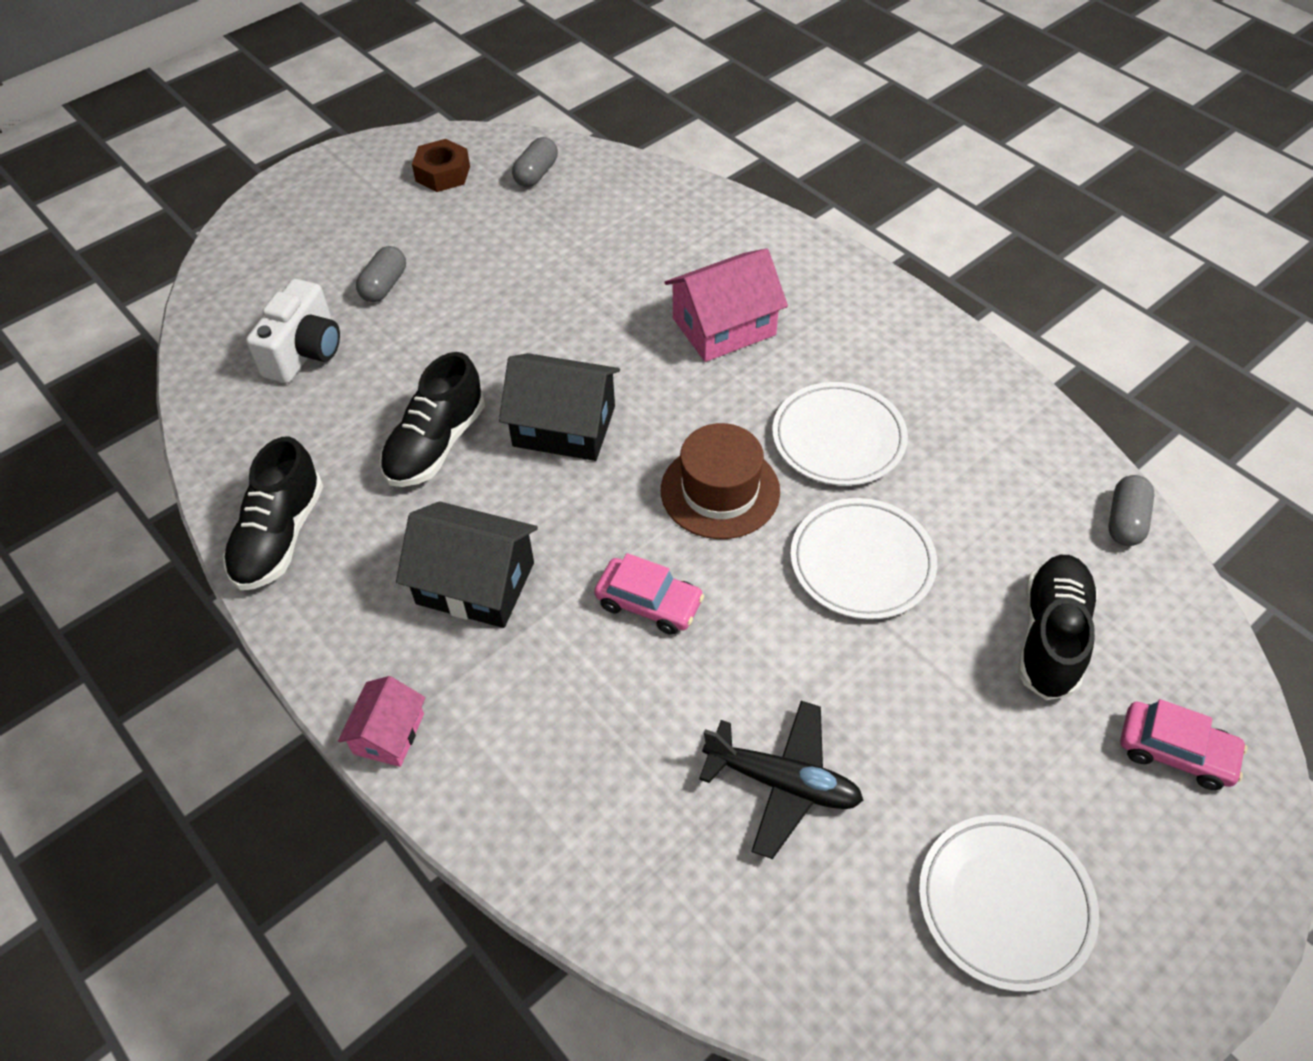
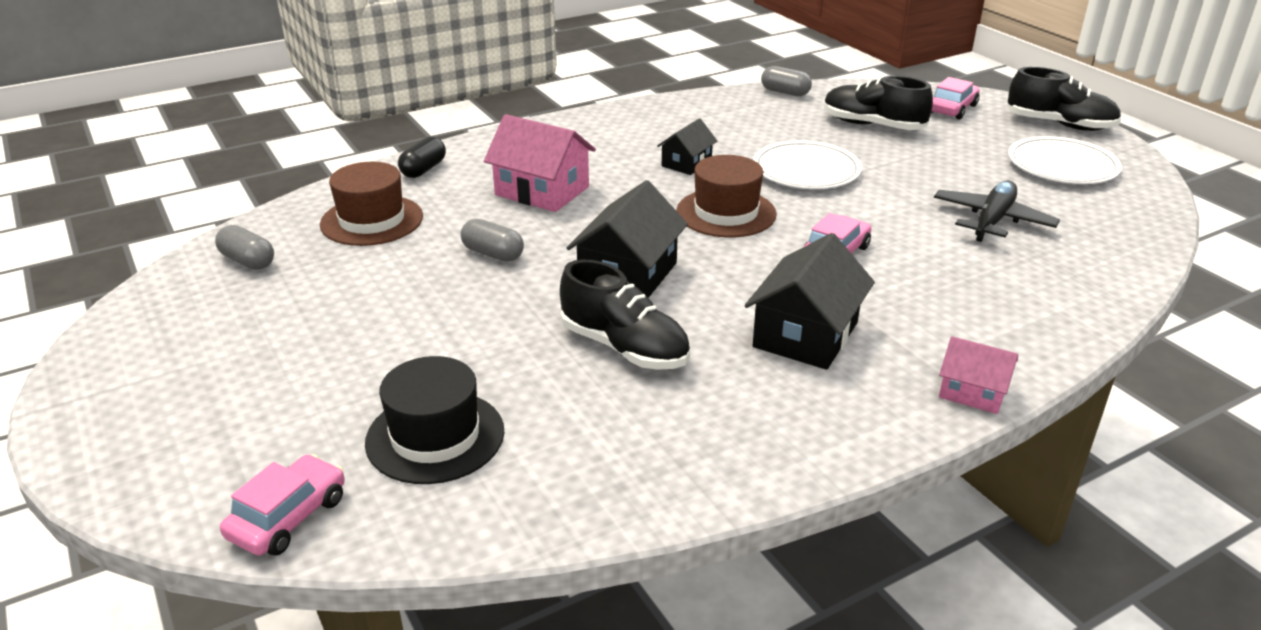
camera: 80 degrees left, 20 degrees down
(218, 303) = (288, 517): none -> pink car
(280, 536) = (725, 460): black shoe -> black shoe (1059, 125)
(305, 352) = (435, 436): white camera -> black hat
(384, 286) = (356, 371): grey capsule -> grey capsule (493, 254)
(442, 174) = (186, 320): brown nut -> none
(625, 223) = (372, 220): none -> brown hat
(724, 327) = (542, 191): pink house -> pink house turned 45 degrees counterclockwise
(742, 228) = (423, 169): none -> black capsule
(838, 438) = (686, 163): white plate -> black house

